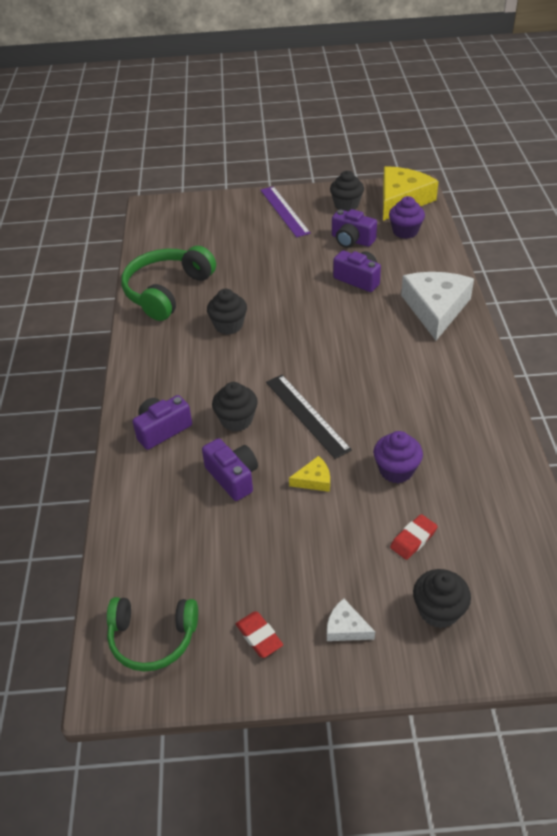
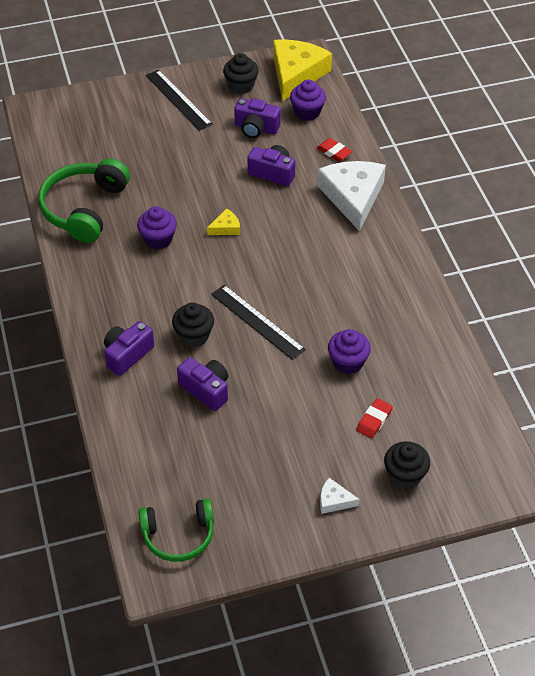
camera: 15 degrees left, 5 degrees up
(228, 325) = (158, 239): black cupcake -> purple cupcake
(259, 636) = (266, 519): red eraser -> red eraser (334, 152)
(284, 211) = (178, 99): purple ruler -> black ruler
(314, 480) = (278, 381): yellow cheese -> yellow cheese (226, 228)

